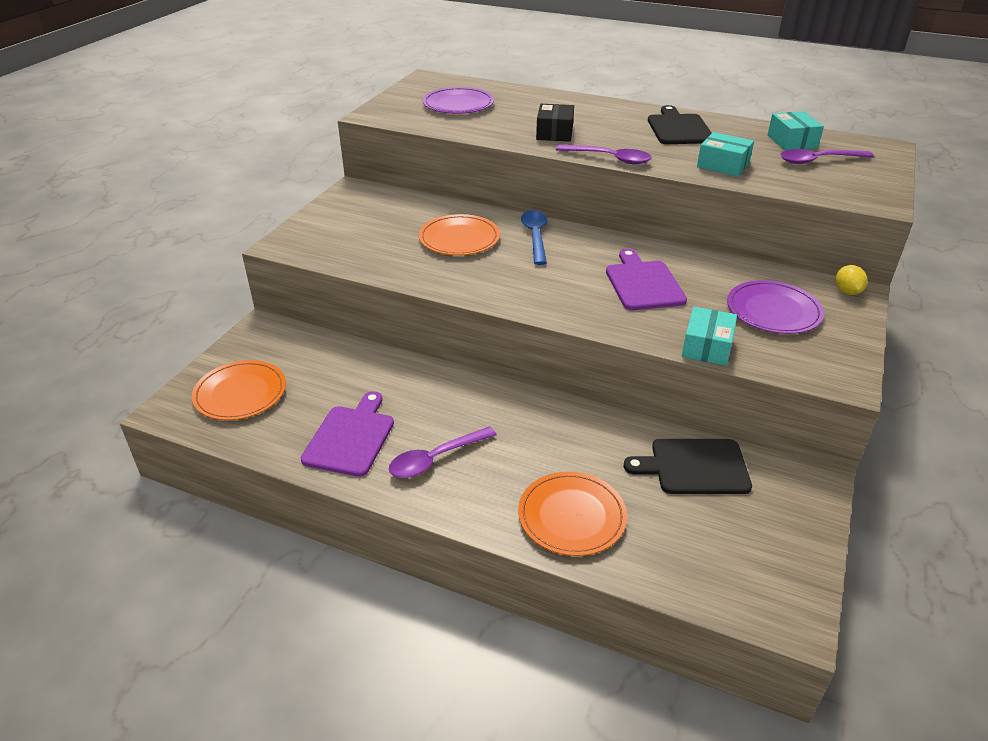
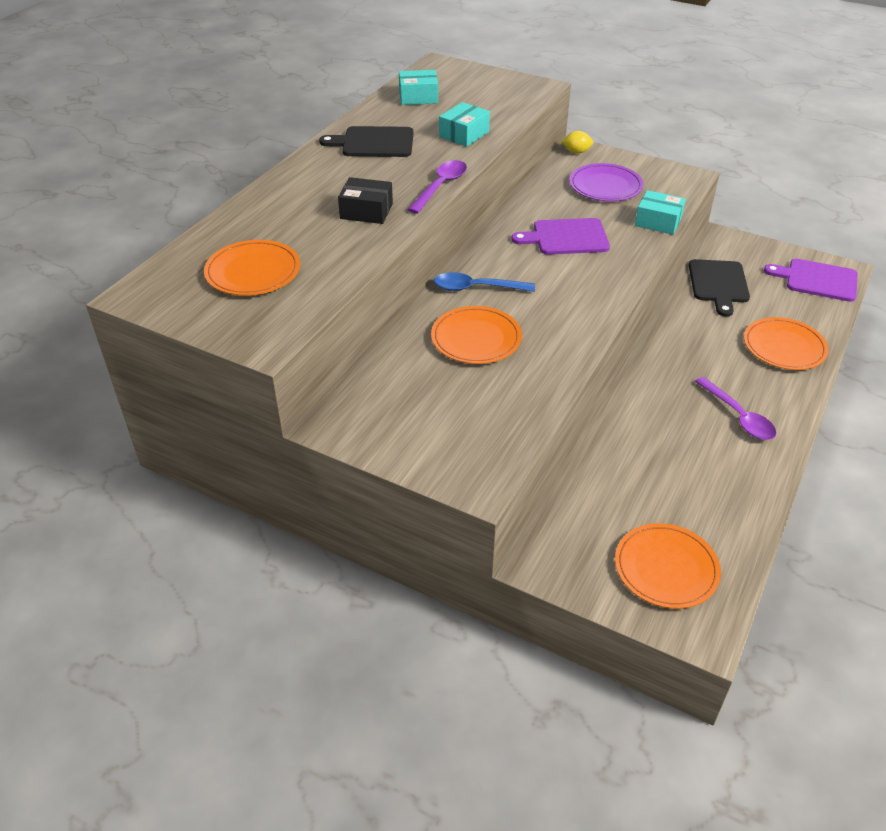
camera: 85 degrees left, 5 degrees up
(350, 437) = (721, 473): purple cutting board -> purple cutting board (817, 280)
(458, 104) = (253, 272): purple plate -> orange plate
(818, 161) = (461, 94): purple spoon -> none

